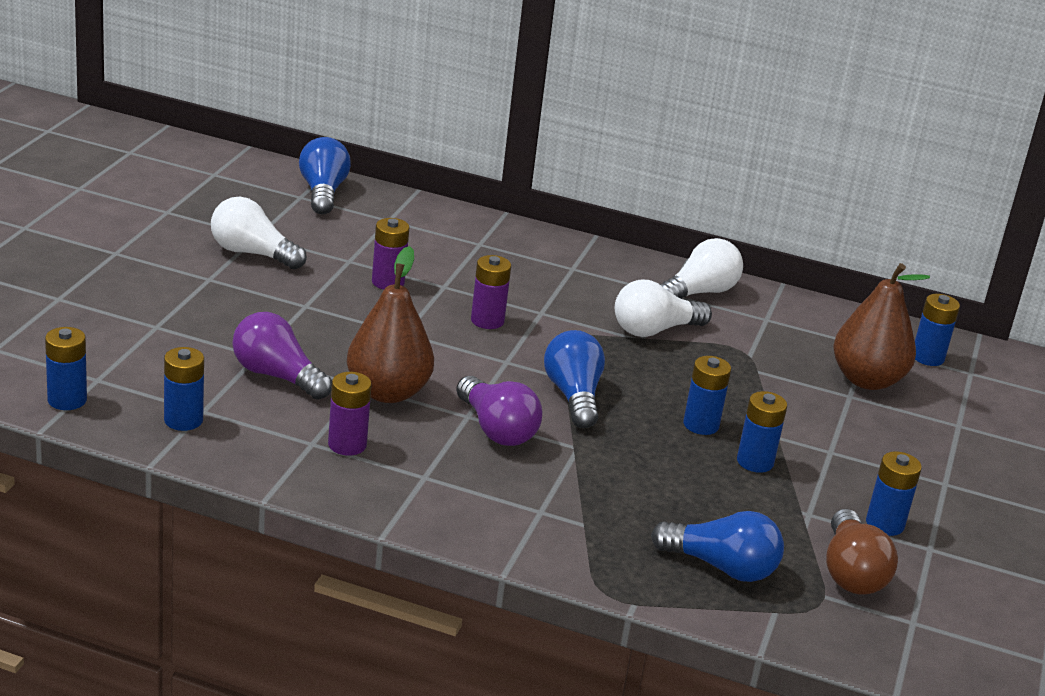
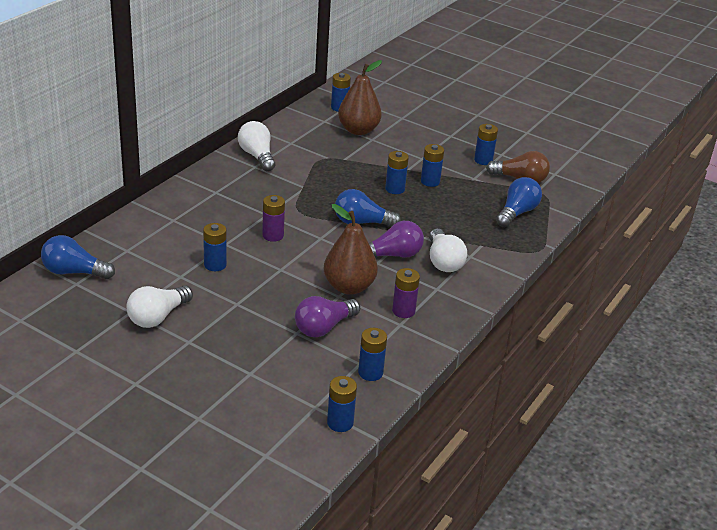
camera: 75 degrees left, 5 degrees up
(388, 282) = (215, 265): purple battery -> blue battery
(654, 330) = (296, 180): white light bulb -> white light bulb (443, 261)

